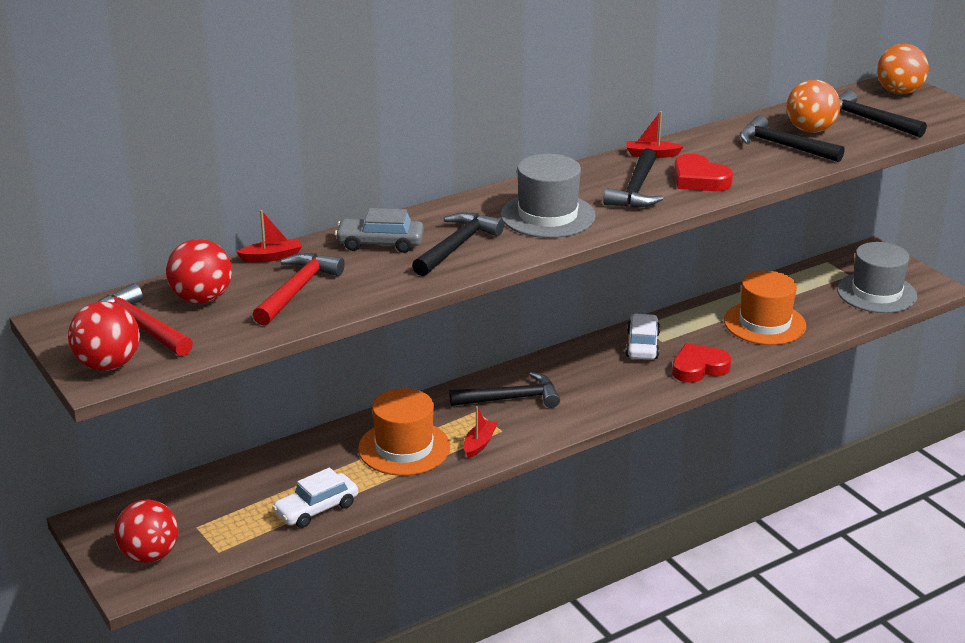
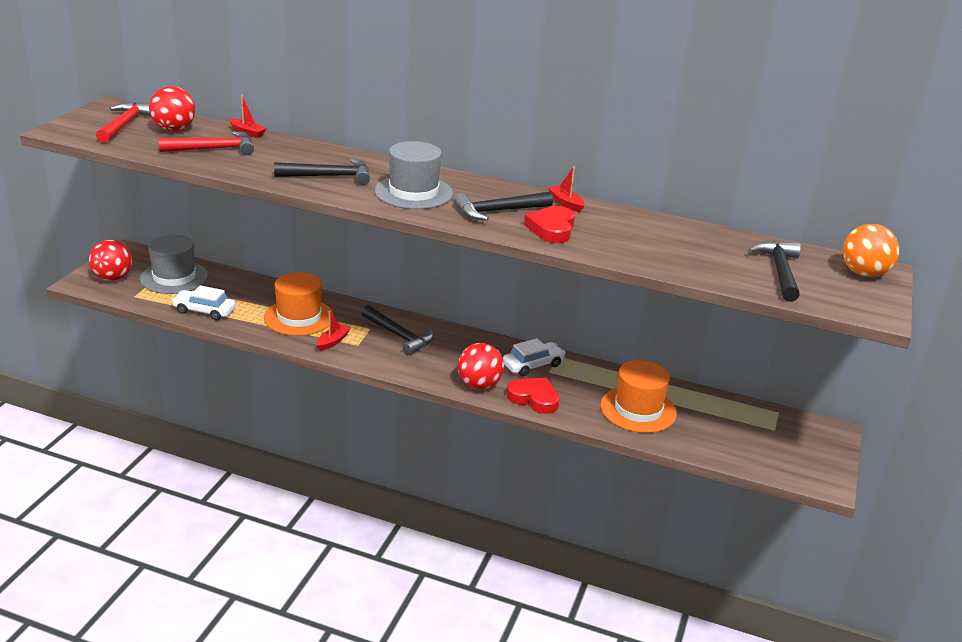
camera: 50 degrees right, 0 degrees up
(108, 365) = (74, 129): red ball -> red ball (479, 385)
(380, 243) = (303, 155): grey car -> none
(479, 444) = (332, 341): red boat -> red boat turned 45 degrees counterclockwise
(783, 146) = (665, 247): black hammer -> none
(810, 130) = (714, 251): orange ball -> none
(876, 293) = (767, 452): grey hat -> grey hat (174, 277)

